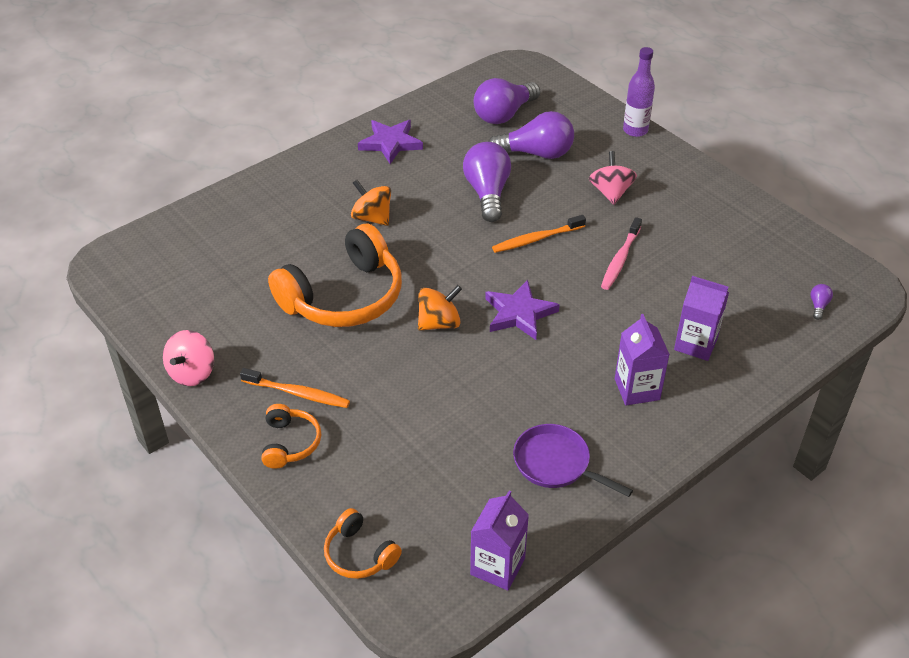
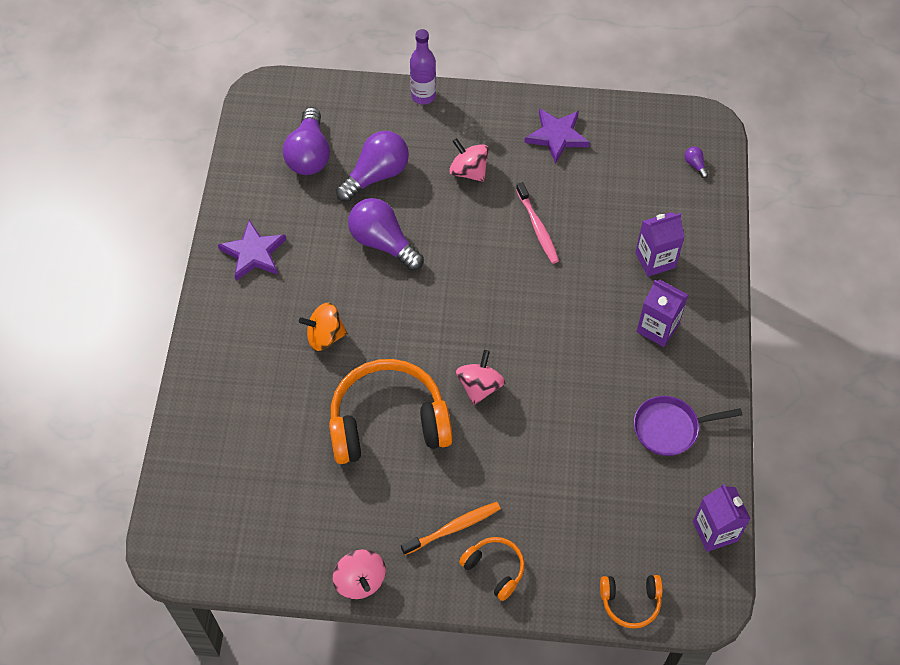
camera: 45 degrees left, 15 degrees up
(343, 296) = (388, 423): orange headphones -> orange headphones turned 105 degrees counterclockwise
(439, 323) = (480, 386): orange spinning top -> pink spinning top
(519, 313) = (522, 331): purple star -> purple star (557, 136)
(536, 239) = (464, 257): orange toothbrush -> none

